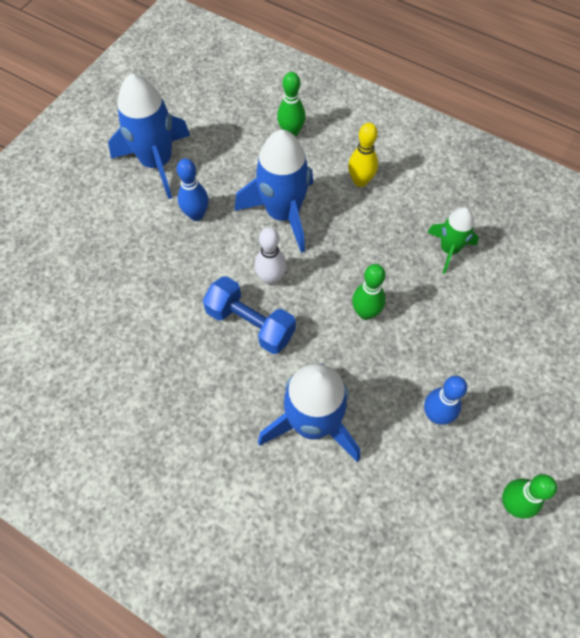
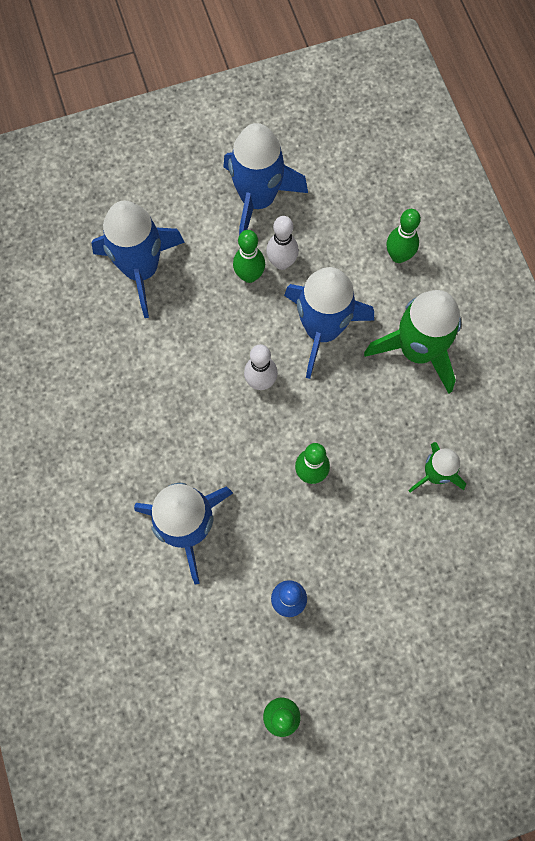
camera: 40 degrees right, 10 degrees up
(107, 267) = (141, 269): none -> blue rocket
(196, 215) = (249, 275): blue bowling pin -> green bowling pin
(212, 191) = (282, 262): none -> white bowling pin
(250, 323) = (211, 407): blue dumbbell -> none
(360, 181) = (417, 350): yellow bowling pin -> green rocket

